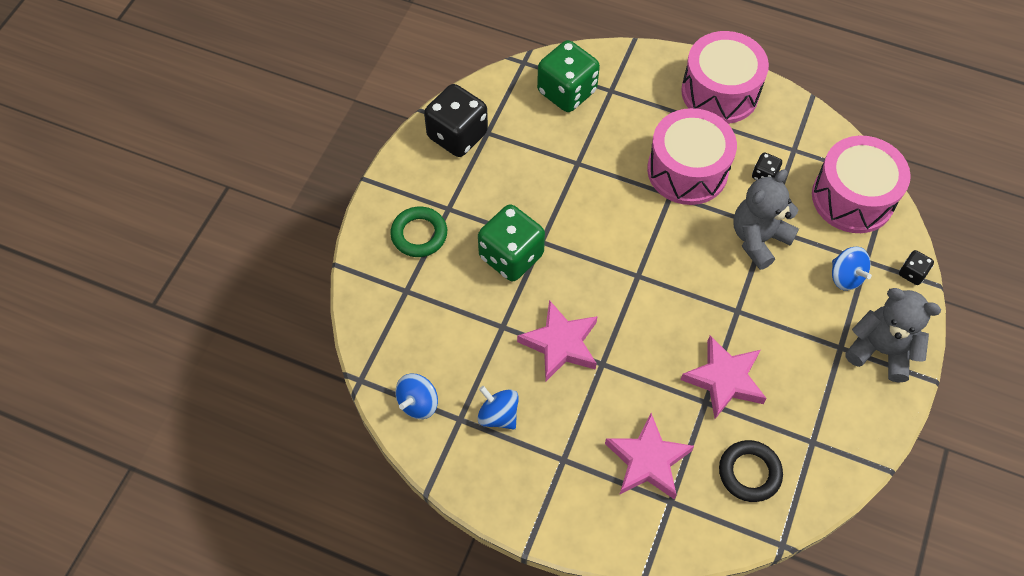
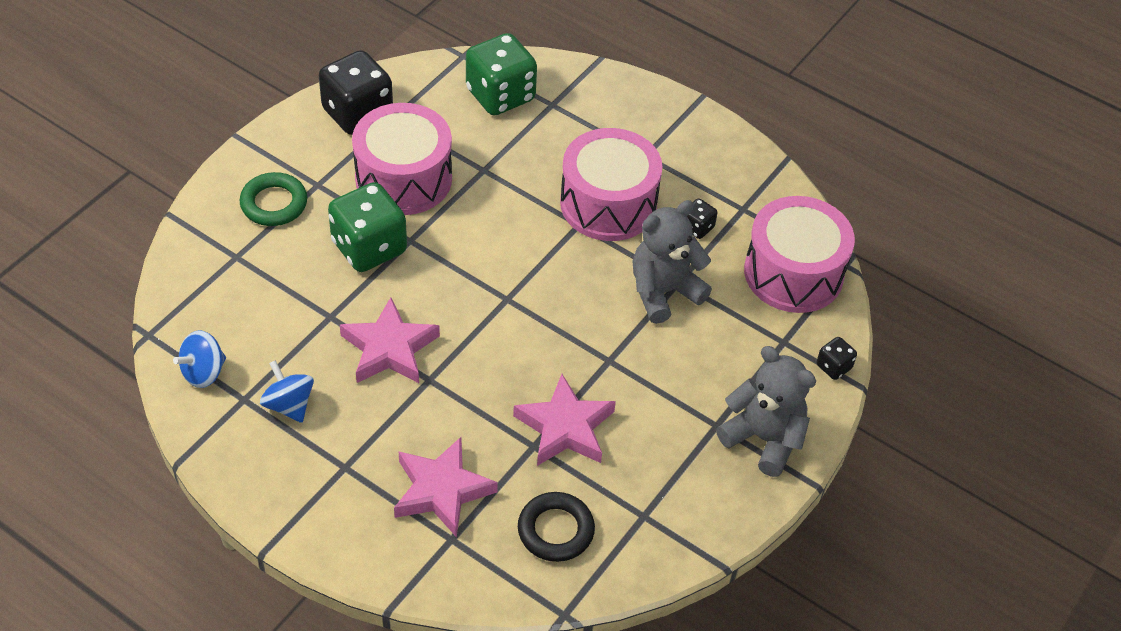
camera: 10 degrees right, 10 degrees down
(720, 92) = (679, 132): pink drum -> pink drum (403, 178)
(845, 277) = (752, 353): blue spinning top -> none

